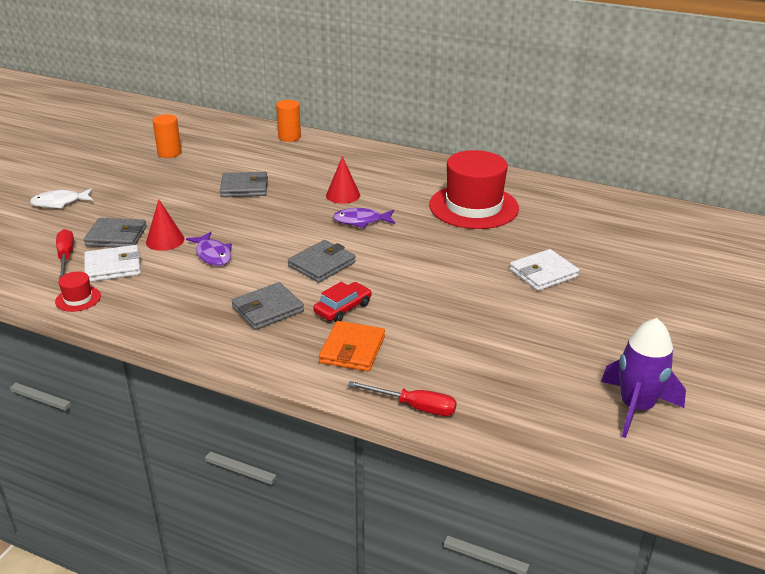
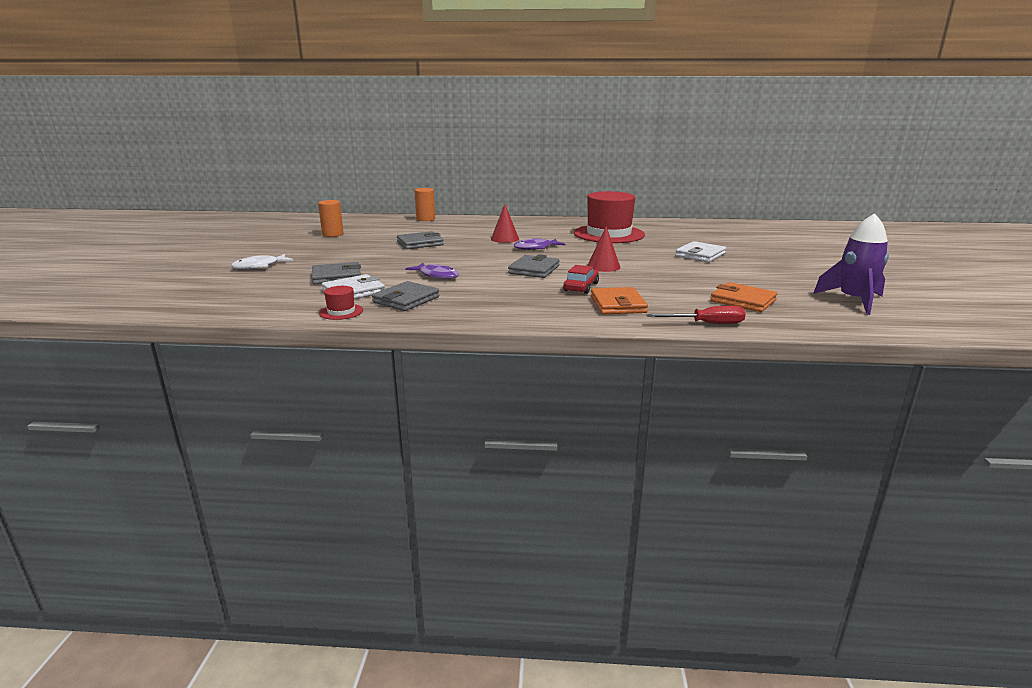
camera: 20 degrees left, 10 degrees down
(66, 257) = (301, 292): red screwdriver -> none
(165, 240) = (384, 274): red cone -> red cone (603, 266)
(267, 309) = (521, 295): grey wallet -> grey wallet (406, 300)
(499, 375) = (743, 301): none -> orange wallet

